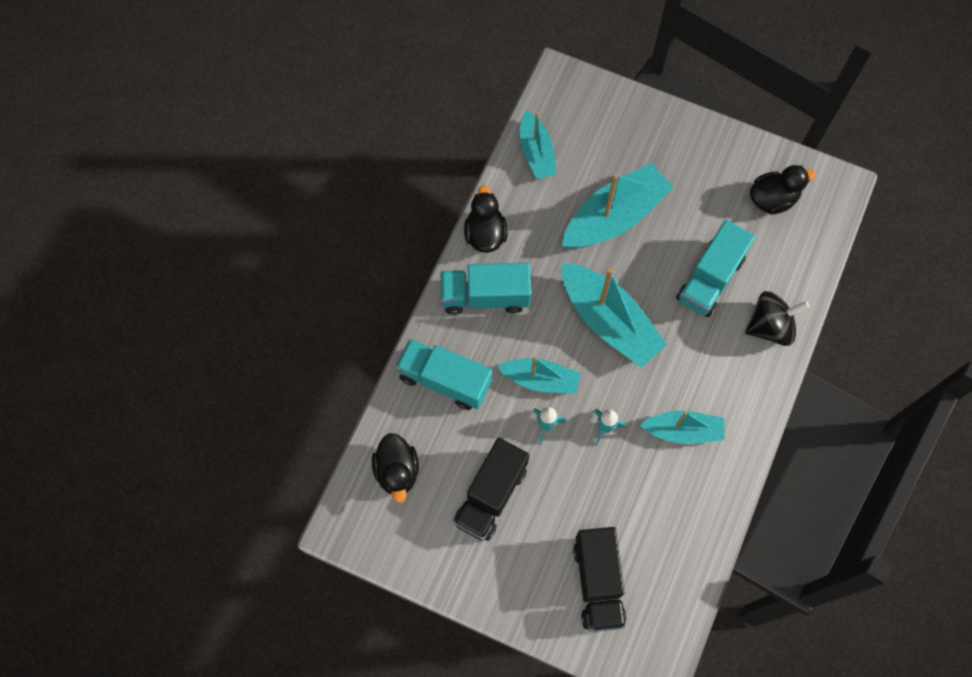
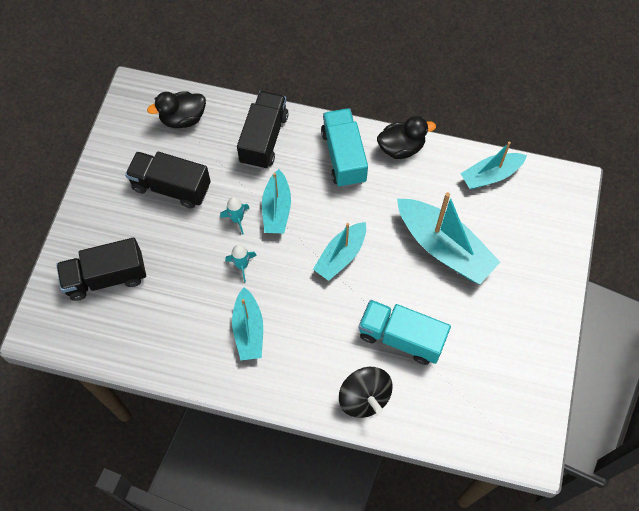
camera: 80 degrees right, 5 degrees down
(445, 380) = (264, 139): turquoise truck -> black truck
(609, 321) = (341, 256): turquoise boat -> turquoise boat, size x0.62
(772, 199) = (499, 387): black duck -> none

